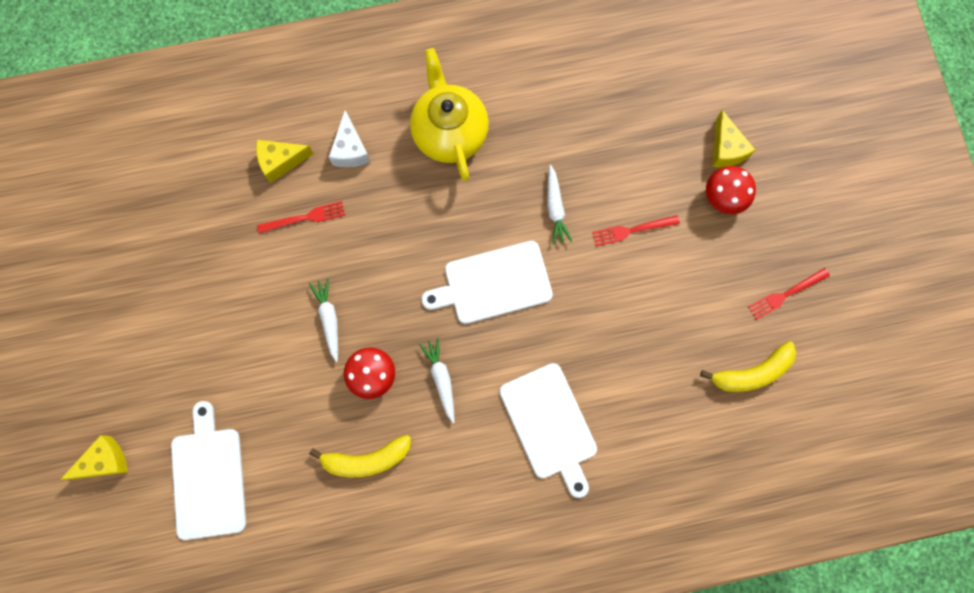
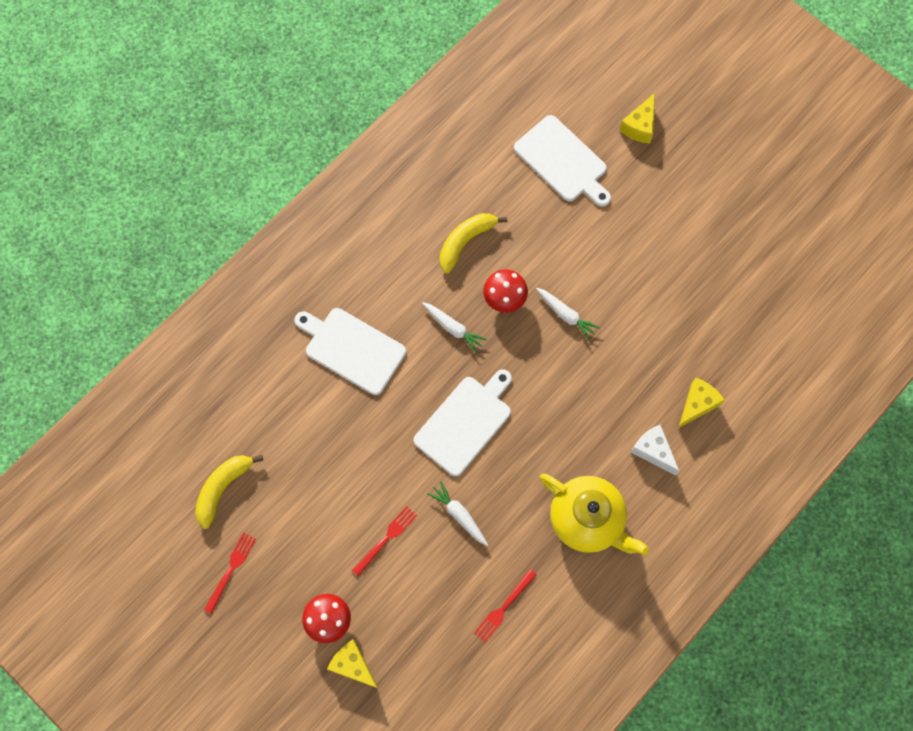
camera: 145 degrees right, 5 degrees down
(306, 217) = (643, 375): red fork -> red fork (503, 608)

